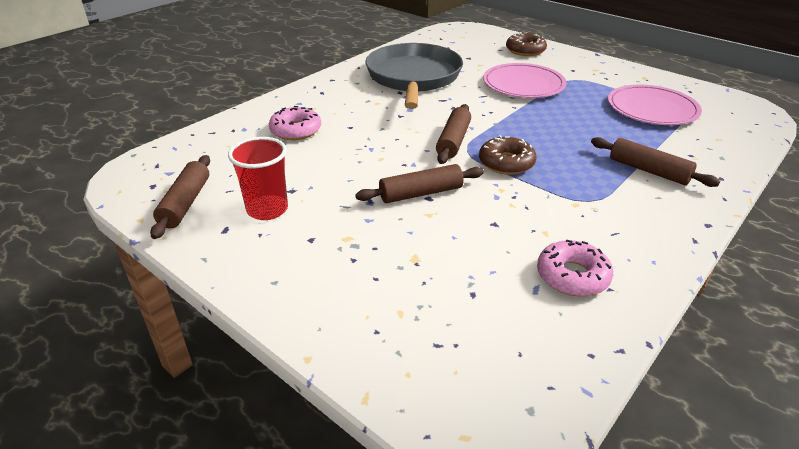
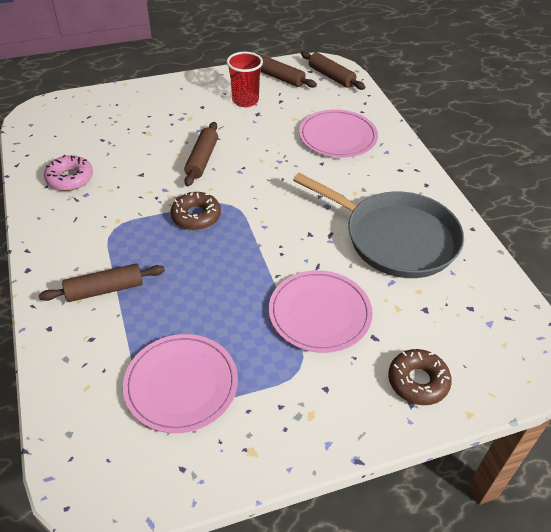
camera: 120 degrees right, 10 degrees up
(296, 130) = (337, 137): pink donut -> pink plate
(453, 141) = (252, 205): brown rolling pin -> brown rolling pin (331, 76)

